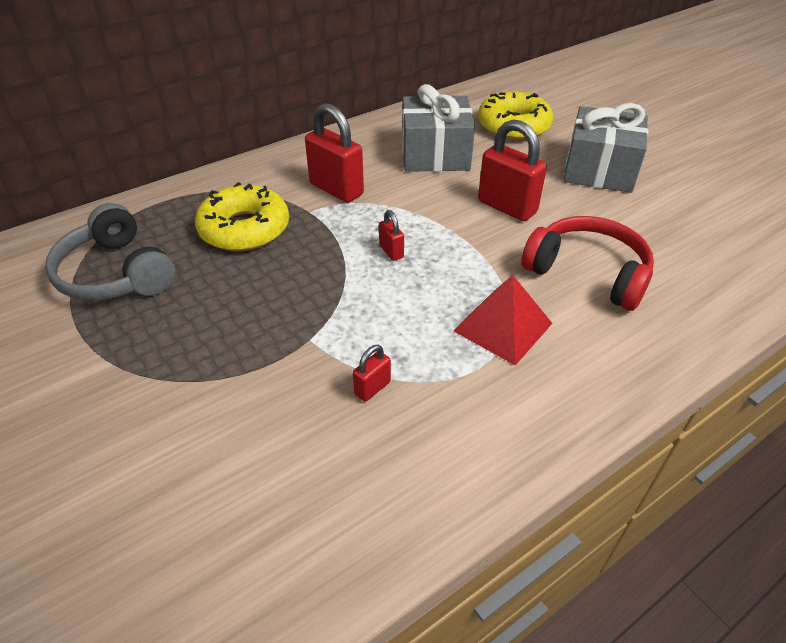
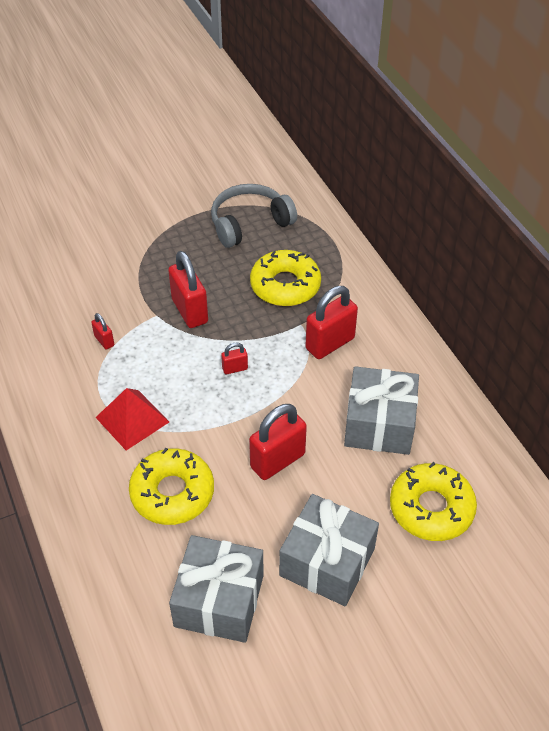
camera: 100 degrees right, 5 degrees up
(298, 306) = (189, 311): none -> red padlock
(587, 273) = (172, 493): red headphones -> yellow donut
(683, 223) = (219, 600): none -> grey gift

